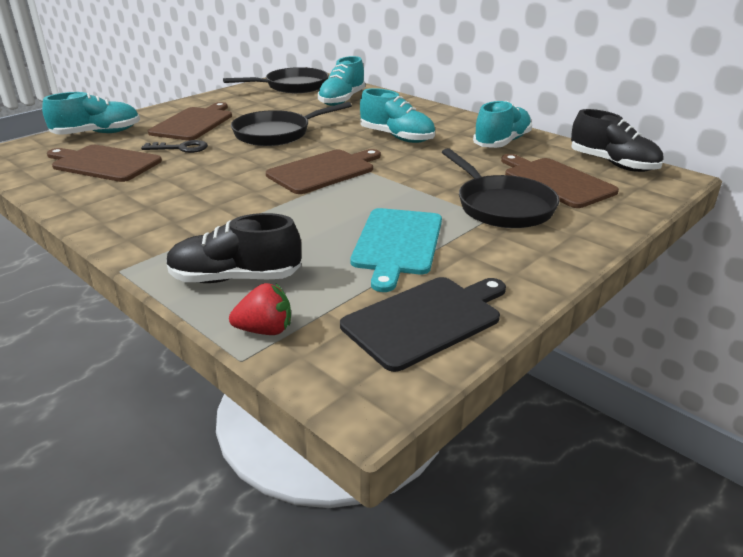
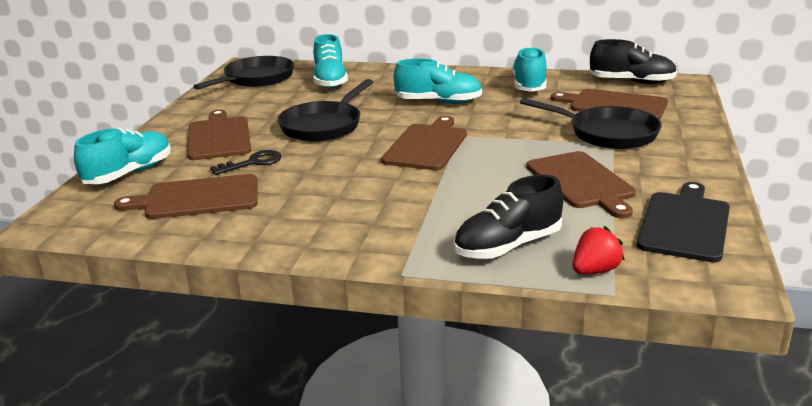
camera: 30 degrees left, 5 degrees down
(397, 244) = (581, 182): turquoise cutting board -> brown cutting board

